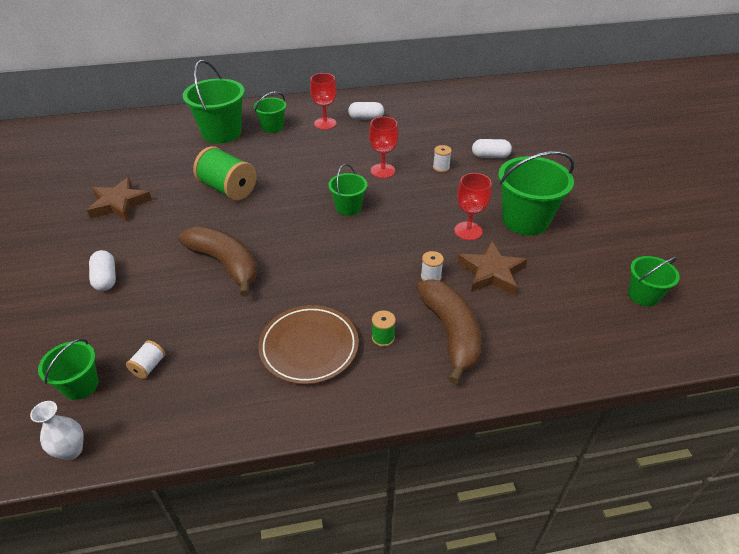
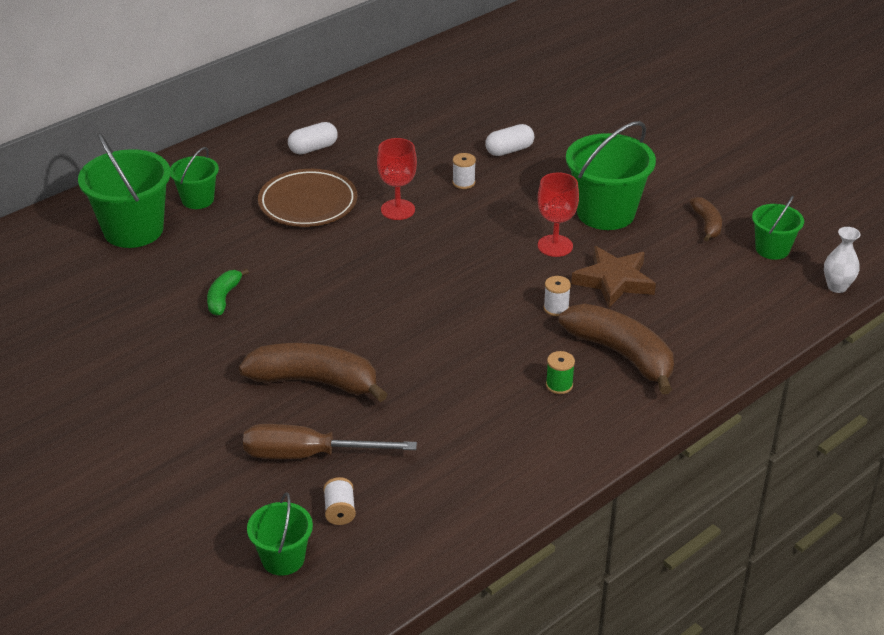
camera: 30 degrees left, 5 degrees down
(71, 450) = (343, 612): white vase -> white vase (837, 287)
(106, 278) = (183, 452): white capsule -> none
(119, 204) = (94, 366): brown star -> none
(171, 314) = (308, 455): none -> brown screwdriver
(228, 189) = (223, 298): green spool -> green banana
(309, 347) = (492, 424): brown plate -> brown plate (308, 203)
(325, 123) = (265, 172): red goblet -> none
(348, 207) = (397, 267): green bucket -> none
(600, 256) = (707, 224): none -> brown banana

